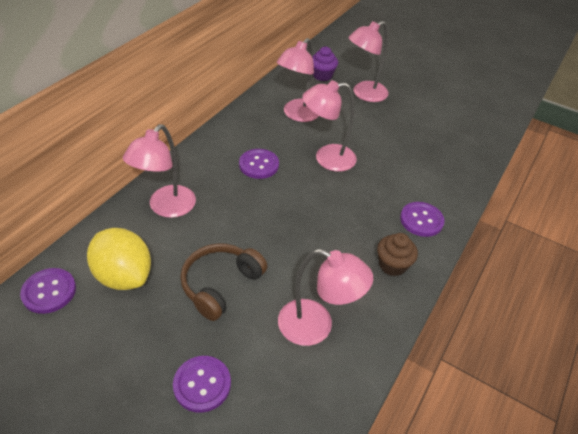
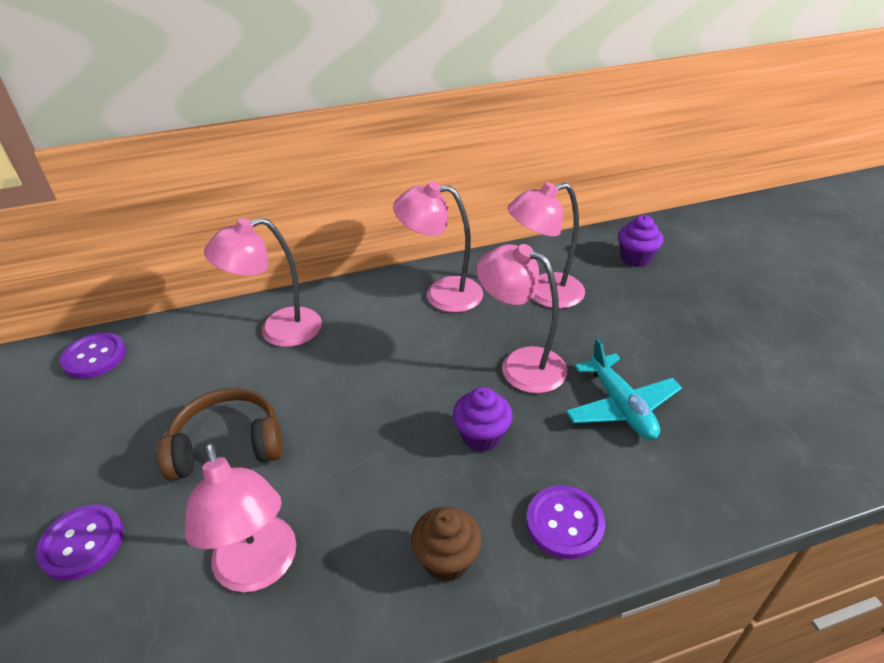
camera: 45 degrees right, 5 degrees down
(124, 275) = (162, 378): yellow lemon -> none
(259, 165) = (426, 332): purple button -> none
(347, 203) = (481, 436): none -> purple cupcake
(364, 94) = (673, 304): pink lamp -> pink lamp (441, 294)
(391, 156) = (621, 406): none -> turquoise plane

